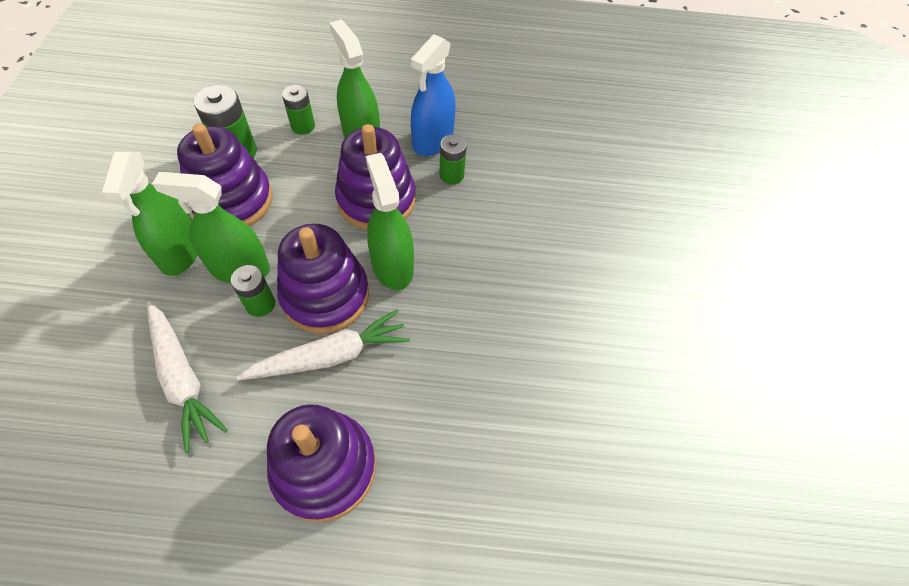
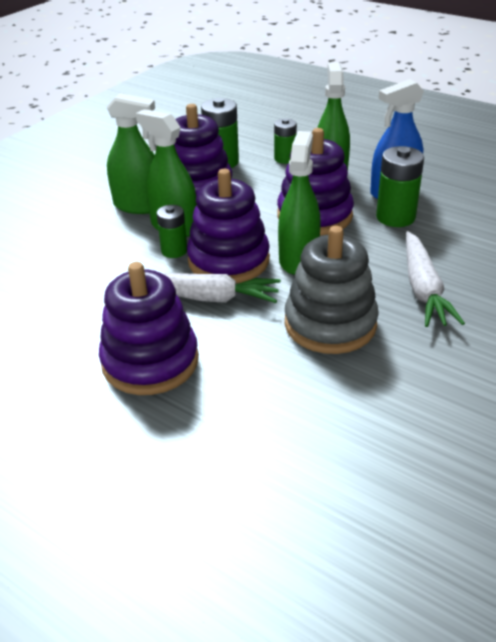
camera: 35 degrees right, 20 degrees down
(180, 251) = (139, 205): green spray bottle -> green spray bottle turned 105 degrees counterclockwise
(182, 378) = (87, 274): white carrot -> white carrot (423, 288)
(451, 175) = (395, 217): green battery -> green battery, size x1.56
(465, 339) = (330, 324): none -> grey stacking toy

